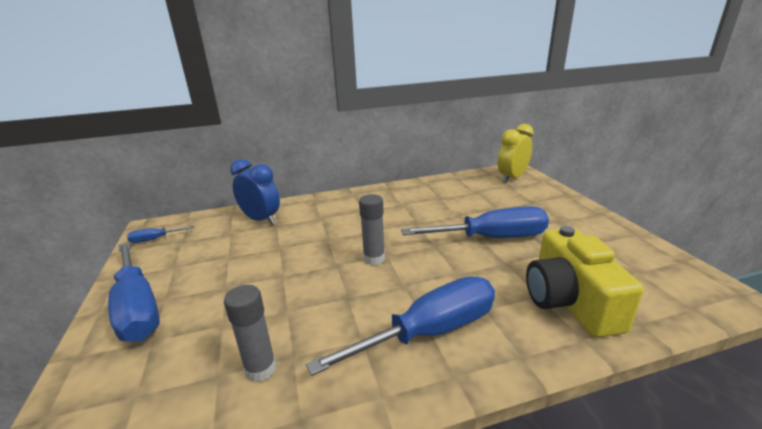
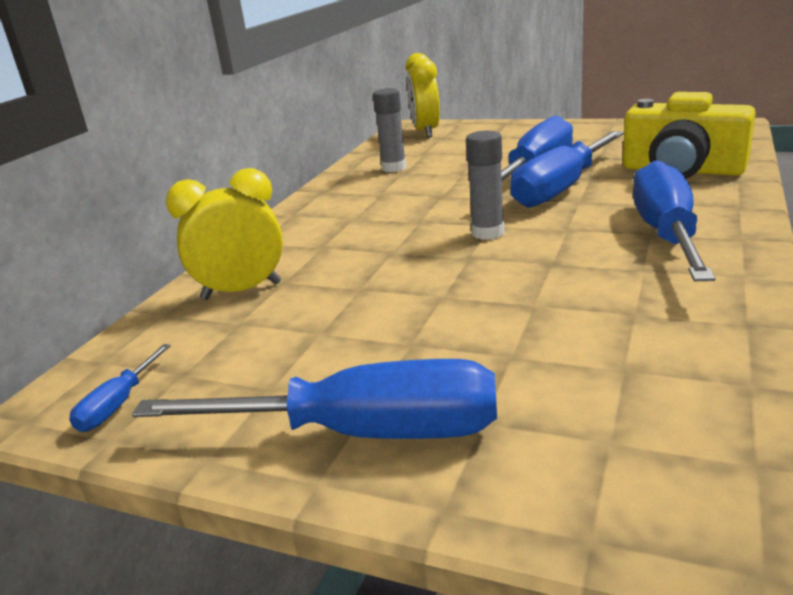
camera: 50 degrees left, 0 degrees up
(260, 369) = (639, 337): grey glue stick -> grey glue stick (394, 168)
(261, 220) = (241, 291): blue clock -> yellow clock
(470, 259) = (561, 188): none -> blue screwdriver

